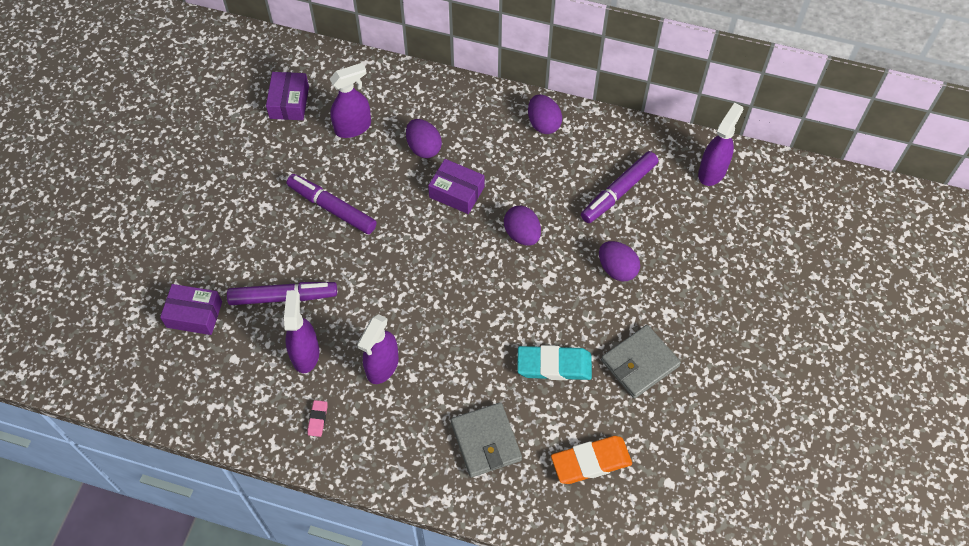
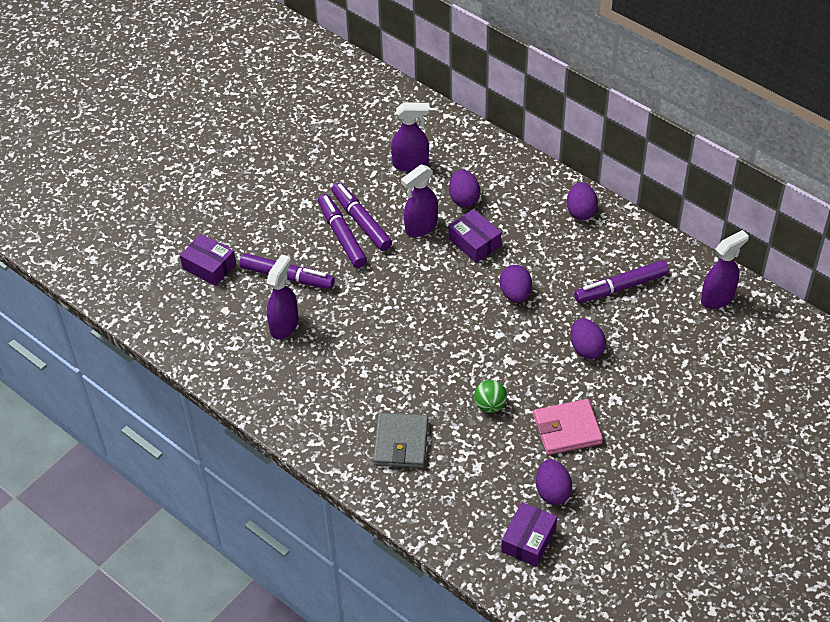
camera: 25 degrees right, 10 degrees down
(289, 102) = (366, 128): purple box -> purple box (528, 540)
(317, 419) = (270, 378): pink eraser -> none
(319, 231) = (342, 236): none -> purple marker
(382, 366) = (342, 356): purple spray bottle -> purple spray bottle (421, 227)
(554, 365) = (490, 405): turquoise eraser -> green ball
(591, 462) = (483, 490): orange eraser -> none
(640, 363) = (567, 429): grey wallet -> pink wallet
(657, 436) = (552, 491): none -> purple egg

